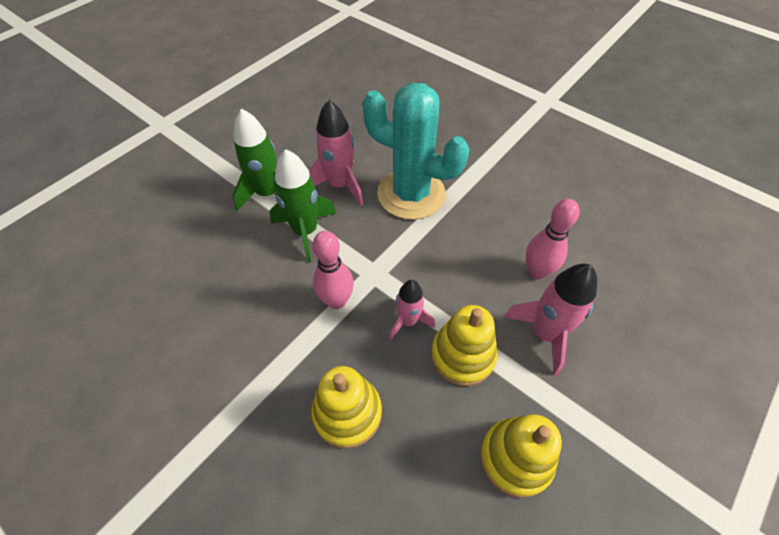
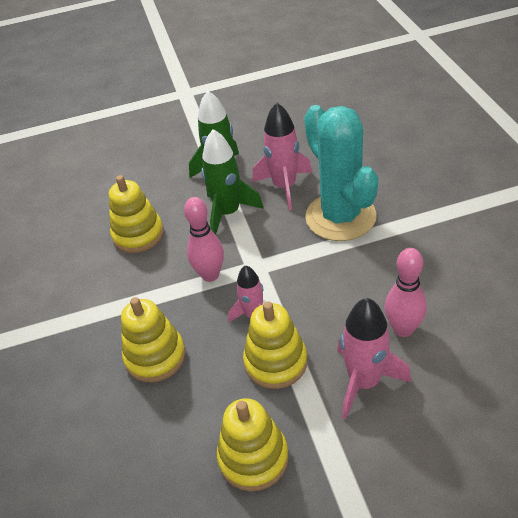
camera: 40 degrees right, 10 degrees down
(227, 293) = (138, 235): none -> yellow stacking toy

